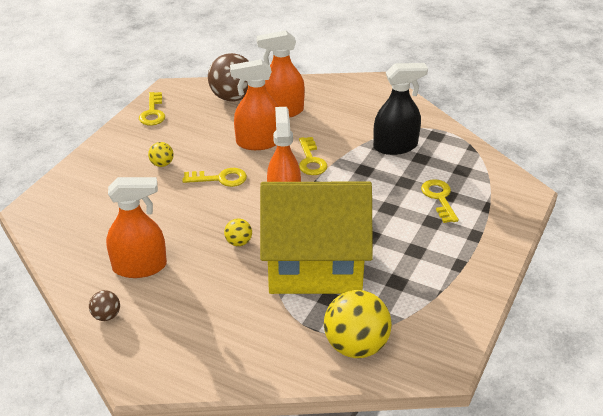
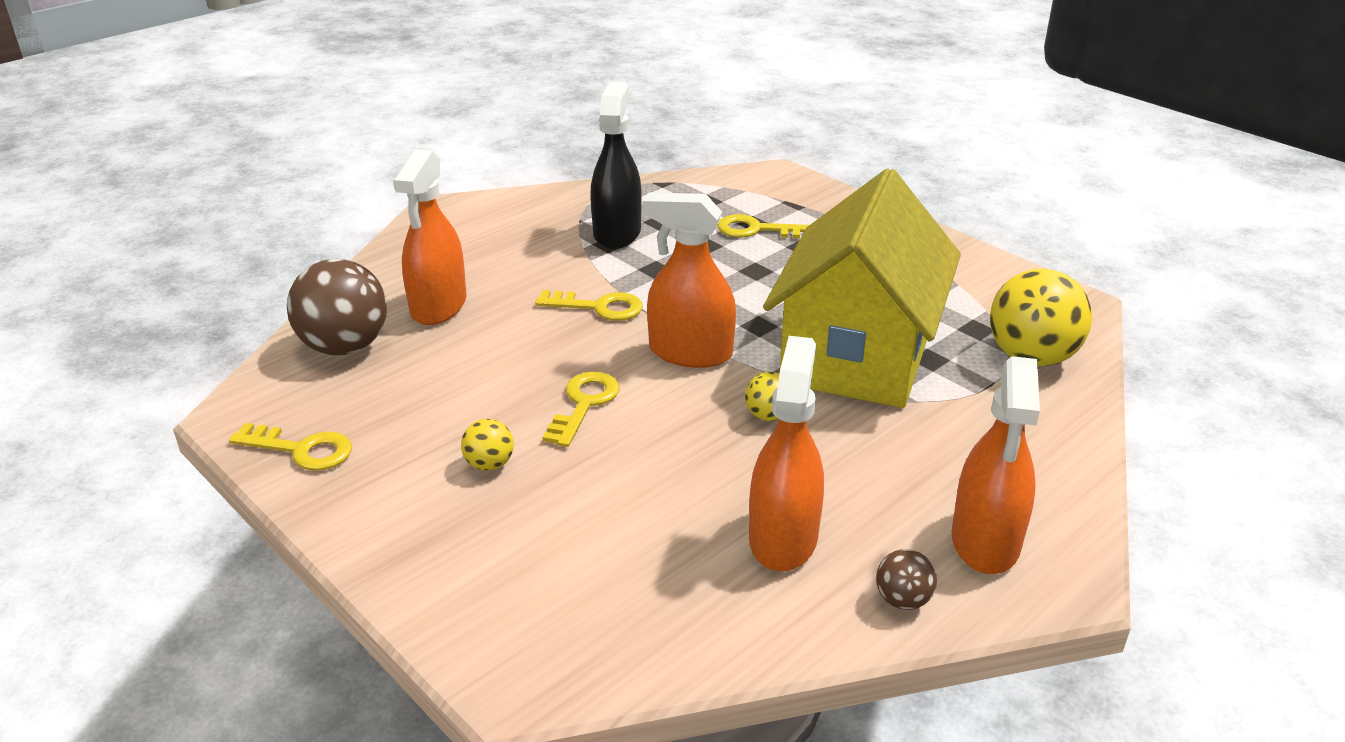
camera: 70 degrees left, 5 degrees down
(258, 142) = (509, 346): orange spray bottle -> orange spray bottle (985, 541)

